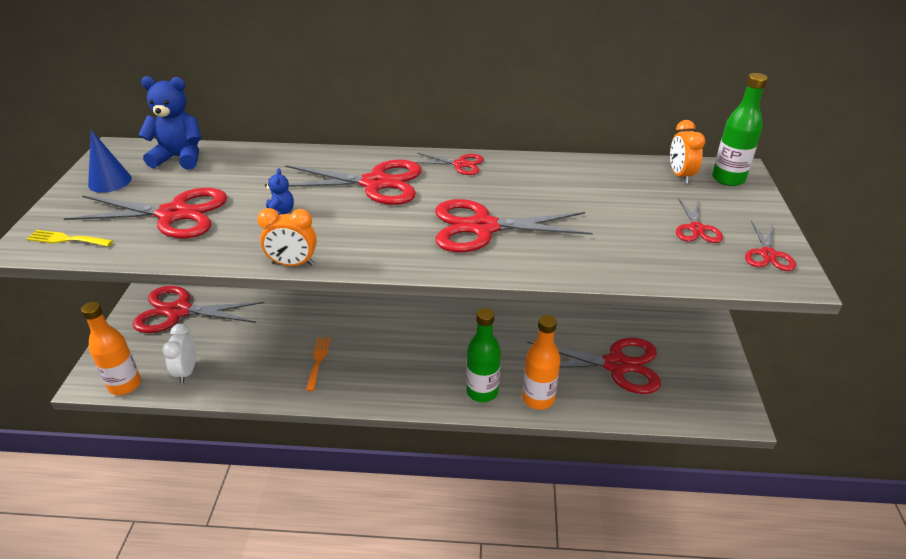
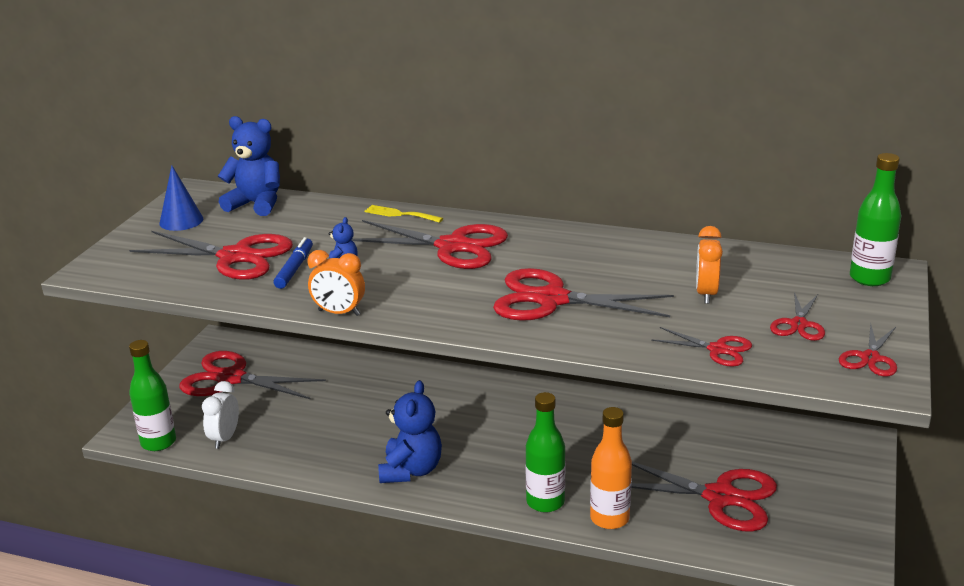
camera: 15 degrees right, 10 degrees down
(66, 239) = (128, 269): yellow fork -> yellow fork (400, 214)
(125, 385) = (158, 442): orange bottle -> green bottle
(235, 221) = (294, 269): none -> blue marker
(318, 360) = (368, 446): orange fork -> none
(361, 378) = (411, 470): none -> blue teddy bear
(460, 164) = (554, 236): red scissors -> red scissors (717, 349)
(680, 175) = (811, 269): orange clock -> orange clock (706, 294)

